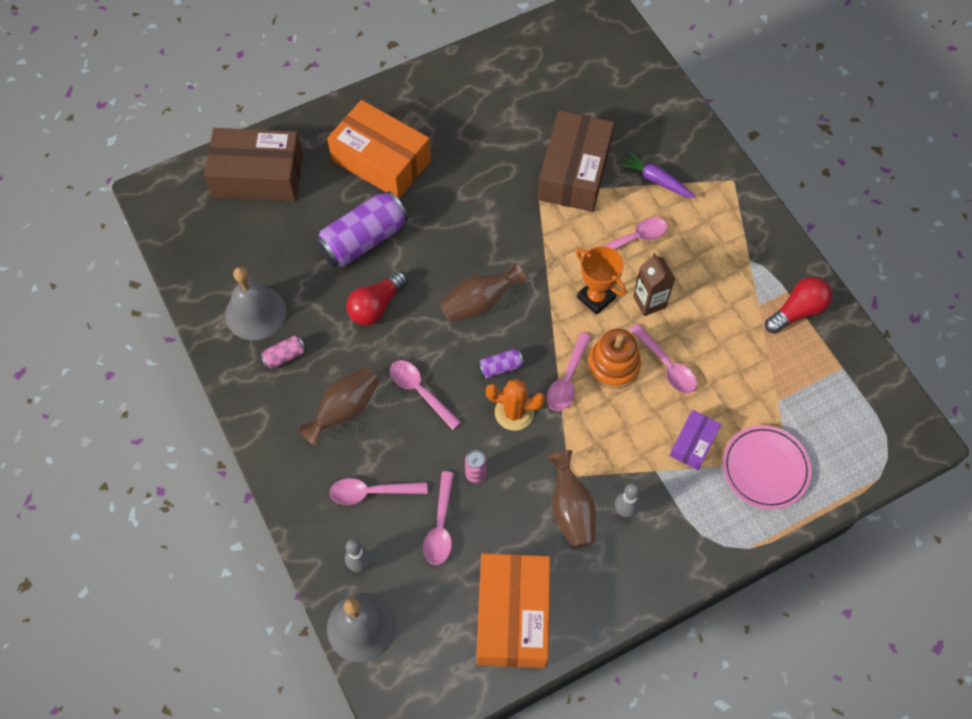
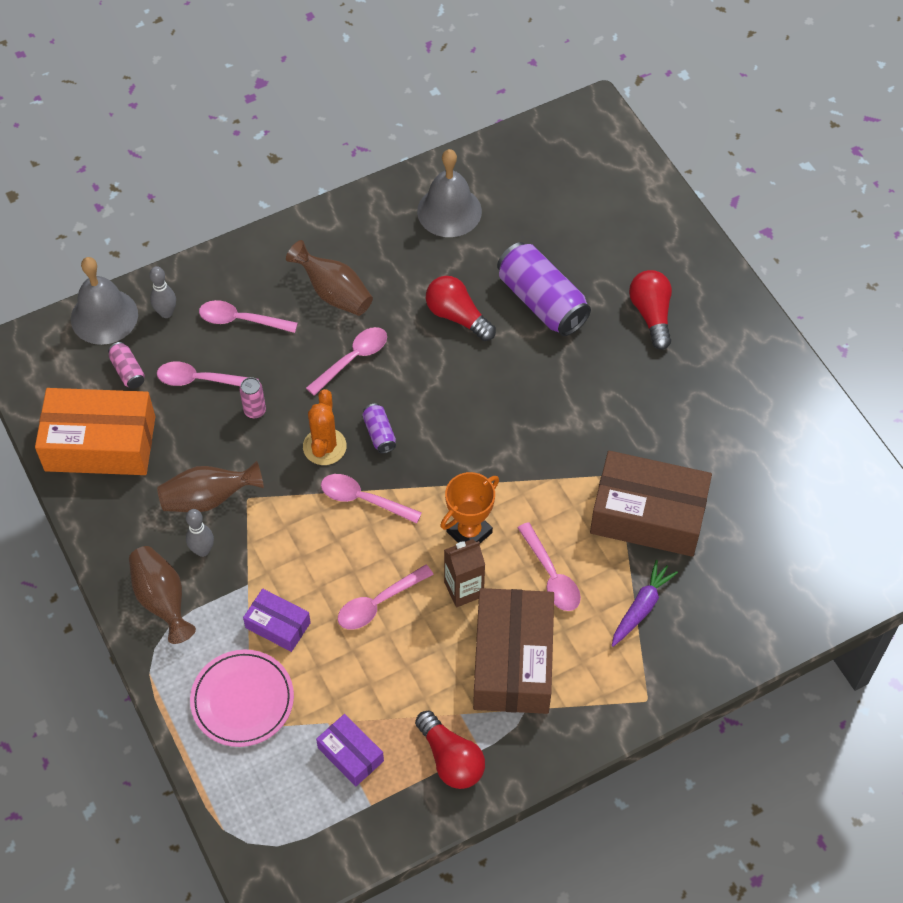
camera: 90 degrees right, 5 degrees down
(258, 176) = (623, 201): brown box -> brown box (513, 661)
(284, 356) = (397, 239): pink can -> pink can (128, 371)
(372, 492) = (241, 320): pink spoon -> pink spoon turned 75 degrees counterclockwise
(381, 160) = (651, 315): orange box -> red light bulb
(479, 303) = (462, 413): brown vase -> brown vase (162, 600)
(613, 365) = (379, 547): orange stacking toy -> none
(803, 383) = (350, 754): none -> purple box

